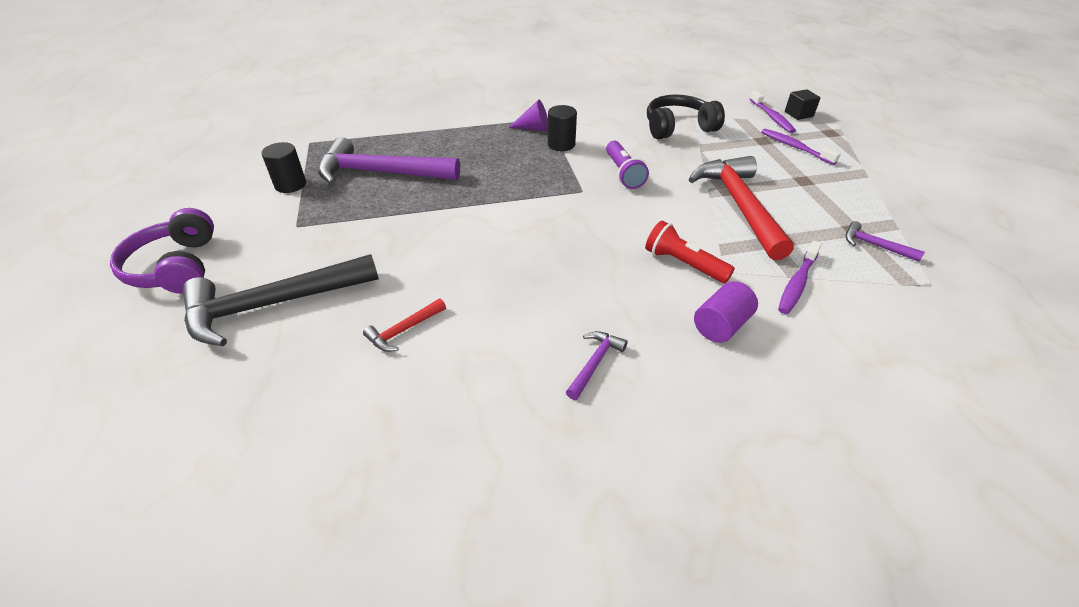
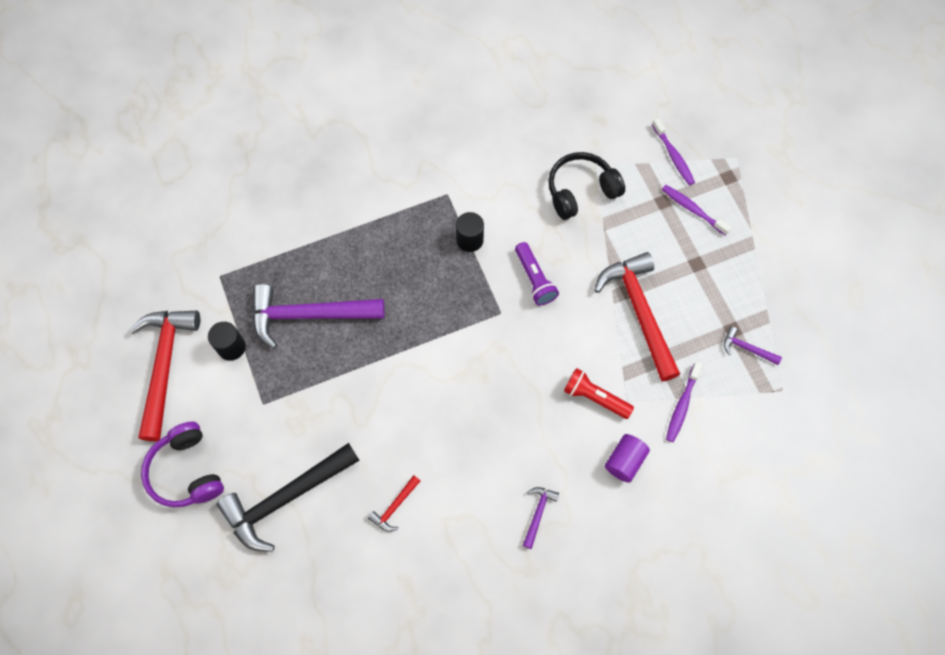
camera: 10 degrees left, 25 degrees up
(216, 189) = (165, 365): none -> red hammer
(534, 128) = (438, 215): purple cone -> none
(798, 114) = (700, 146): black cube -> none

